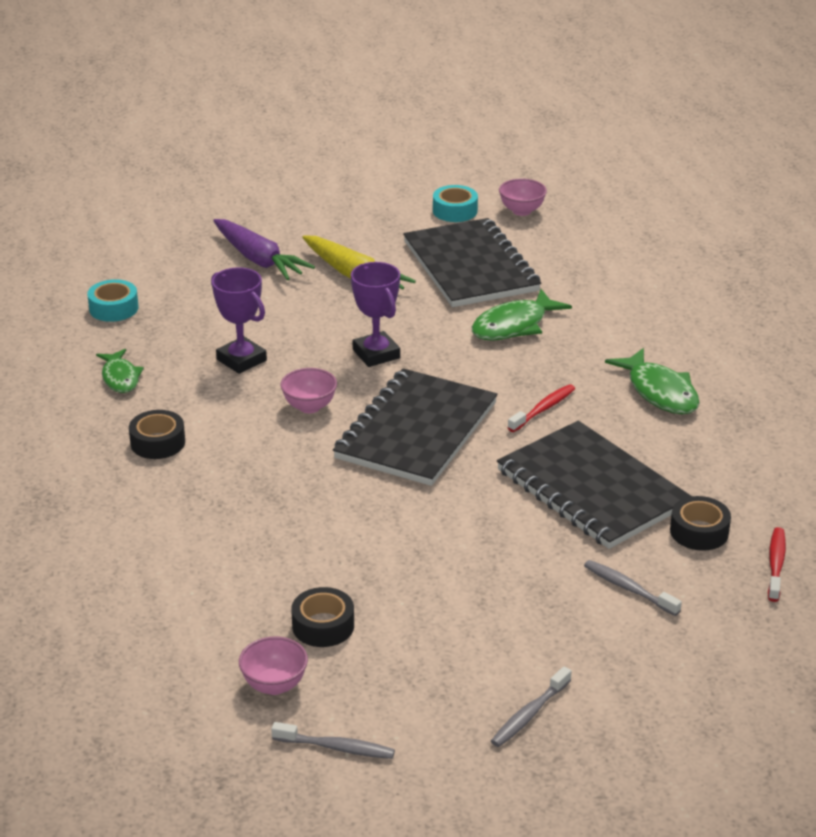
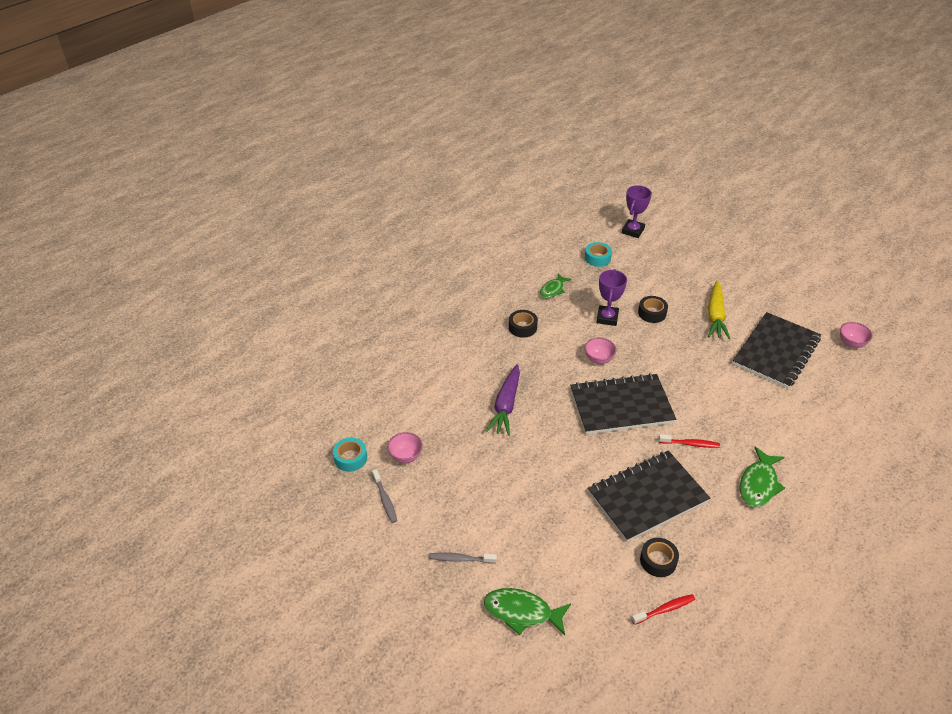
camera: 55 degrees right, 10 degrees up
(258, 260) = (687, 278): purple carrot -> purple carrot (506, 405)
(323, 626) = (456, 451): black tape -> black tape (652, 313)
(376, 354) = (663, 359): purple trophy -> purple trophy (633, 231)
(455, 211) = (816, 319): turquoise tape -> turquoise tape (350, 458)
(514, 326) = (746, 395): green fish -> green fish (522, 612)
(592, 488) = (647, 497): black notebook -> black notebook turned 45 degrees clockwise
(628, 588) = (584, 552): grey toothbrush -> none

